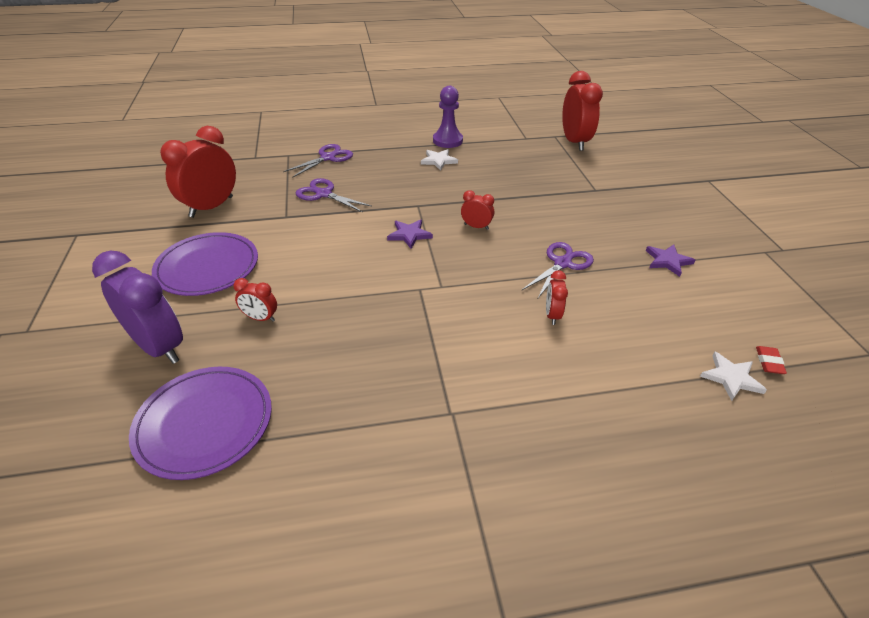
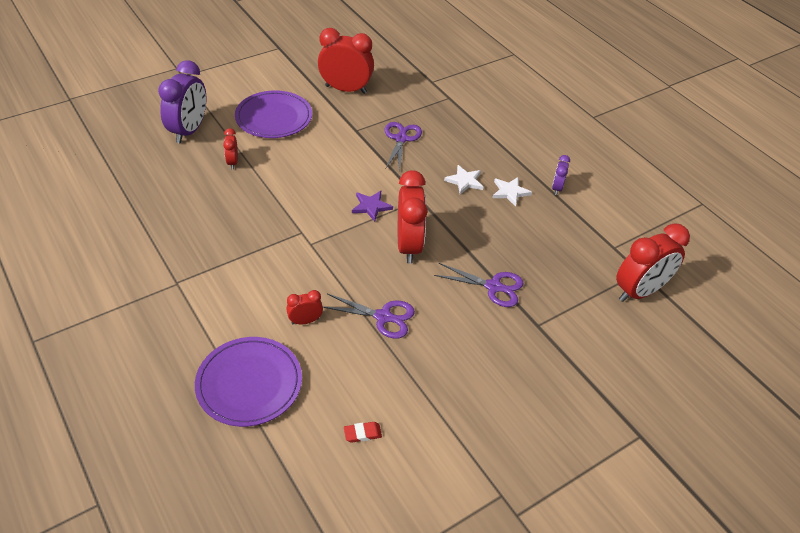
camera: 65 degrees right, 5 degrees up
(204, 423) = (135, 175): purple plate -> purple plate (249, 383)
(328, 158) = (461, 121): purple scissors -> purple scissors (493, 287)
(447, 141) = (557, 188): purple pawn -> purple clock
(476, 227) = (409, 245): red clock -> red clock, size x2.07
(668, 261) = (431, 401): purple star -> none
(731, 378) = (273, 457): white star -> white star (464, 181)
(769, 362) = (306, 489): red eraser -> red eraser (362, 433)

